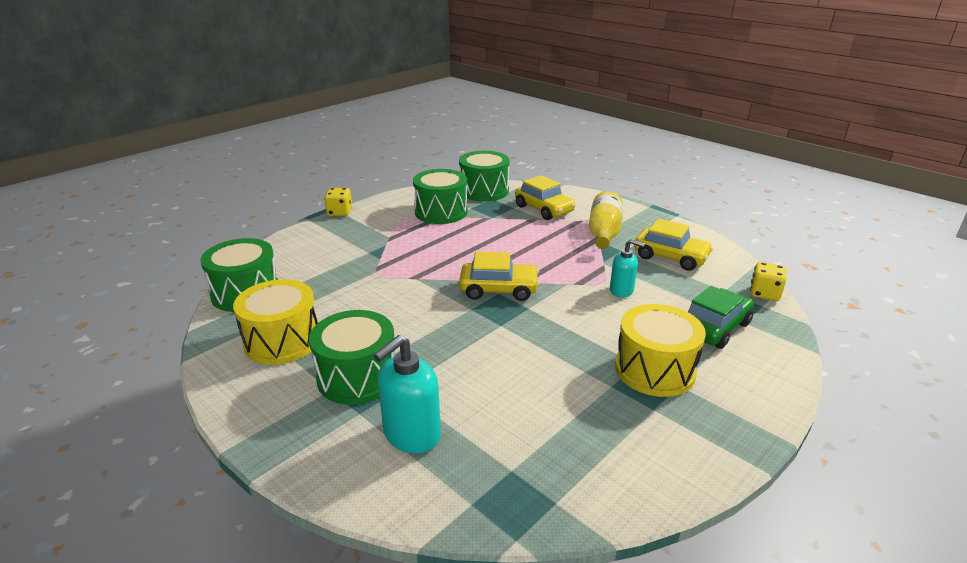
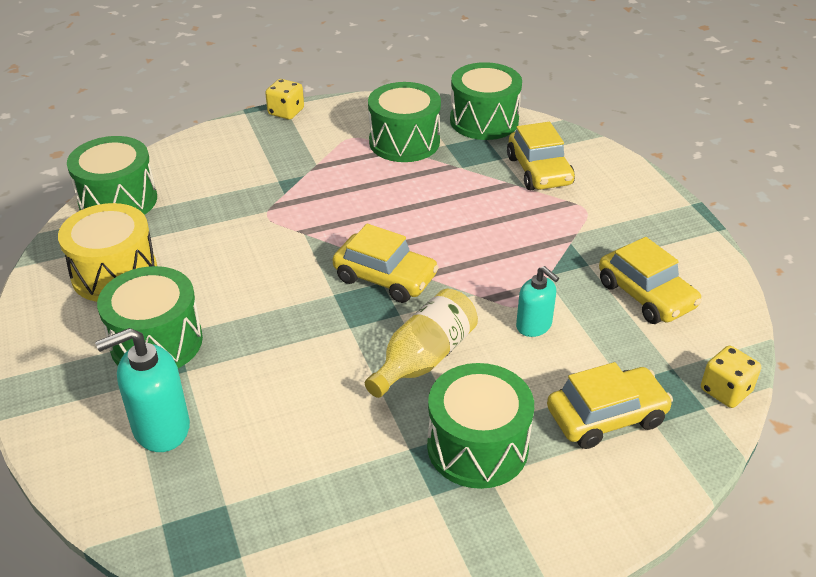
camera: 25 degrees right, 10 degrees up
(603, 233) = (587, 232): yellow bottle -> yellow bottle (424, 358)
(654, 370) = (477, 447): yellow drum -> green drum
(714, 327) = (606, 417): green car -> yellow car

